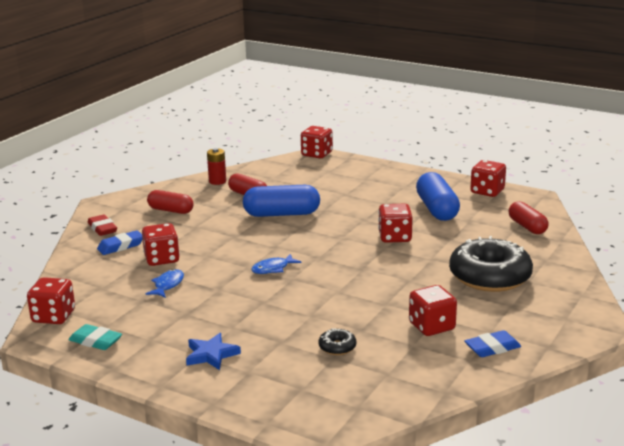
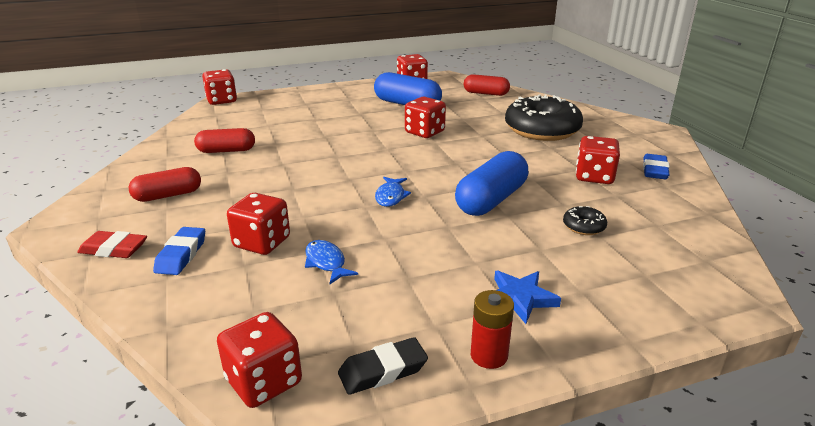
camera: 50 degrees left, 5 degrees up
(95, 341) = (383, 371): turquoise eraser -> black eraser
(217, 181) = (166, 152): red battery -> red battery (489, 355)
(281, 214) = (295, 153): blue capsule -> blue capsule (491, 200)

